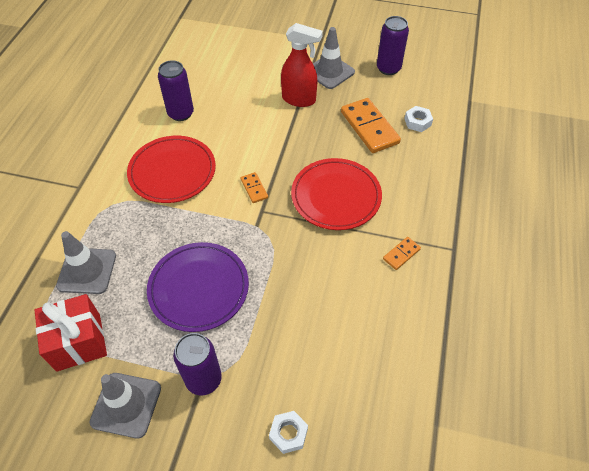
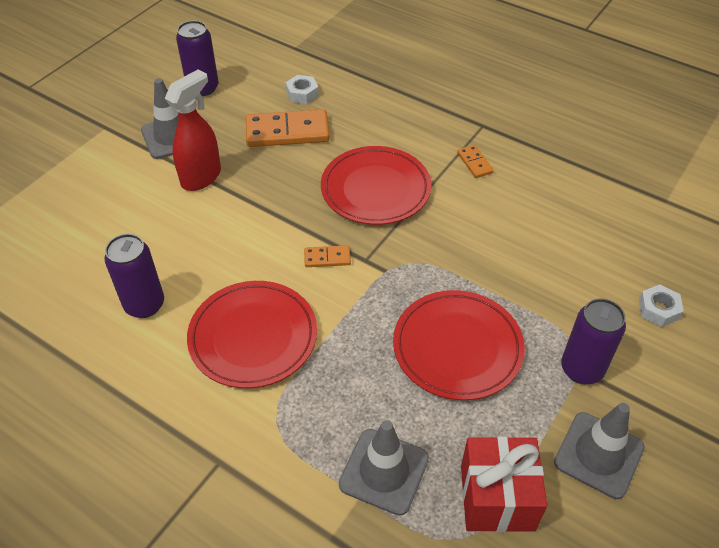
camera: 70 degrees left, 5 degrees down
(199, 288) = (457, 347): purple plate -> red plate

